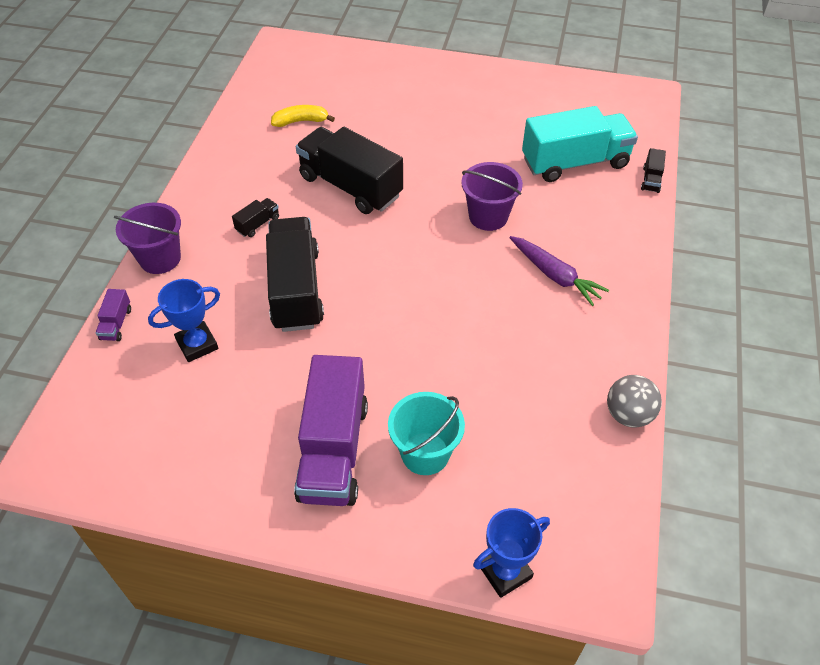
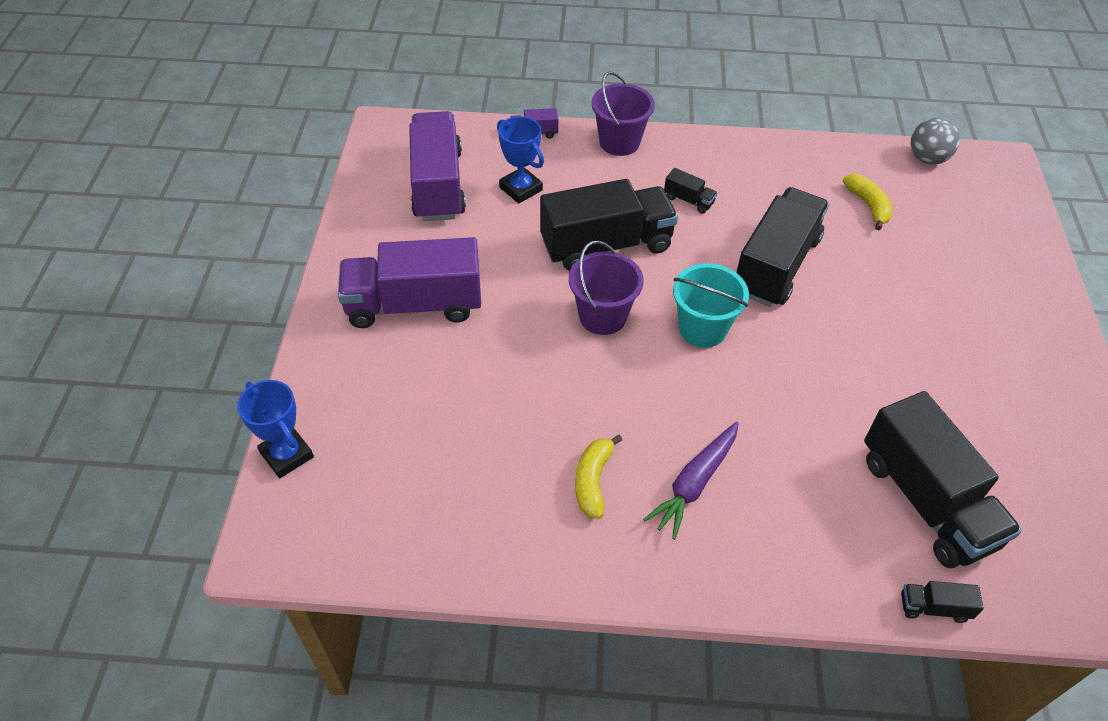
camera: 80 degrees right, 0 degrees up
(163, 417) = (438, 185): none -> purple truck
(425, 453) = (416, 376): turquoise bucket -> turquoise bucket (702, 328)
(488, 216) = (775, 404): purple bucket -> purple bucket (602, 316)
(549, 336) = (593, 481): none -> yellow banana
(575, 162) = (926, 501): turquoise truck -> black truck
(628, 414) = (488, 570): grey ball -> grey ball (927, 159)

